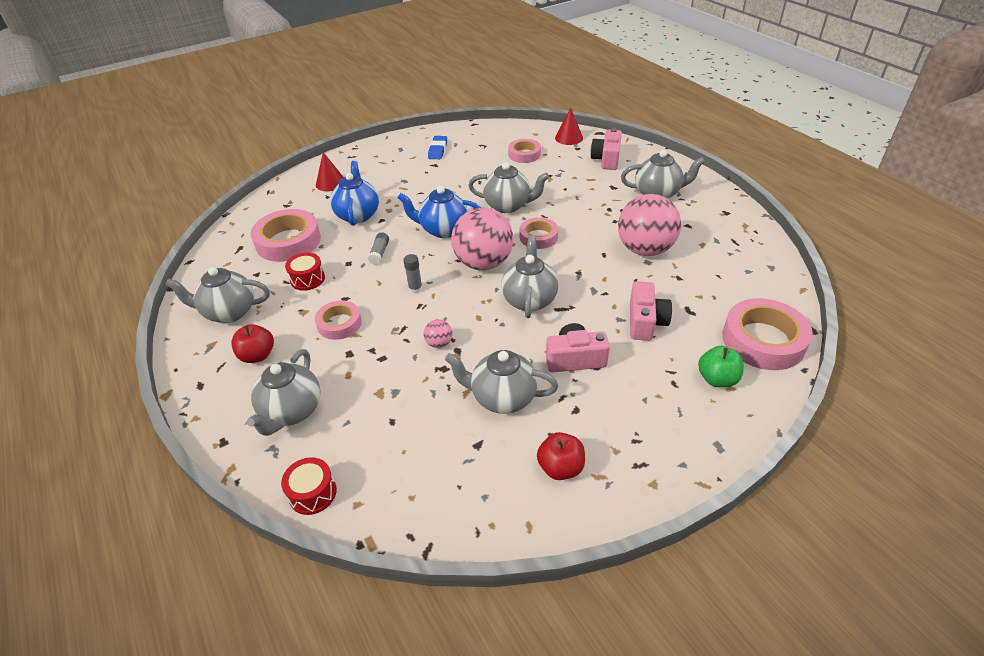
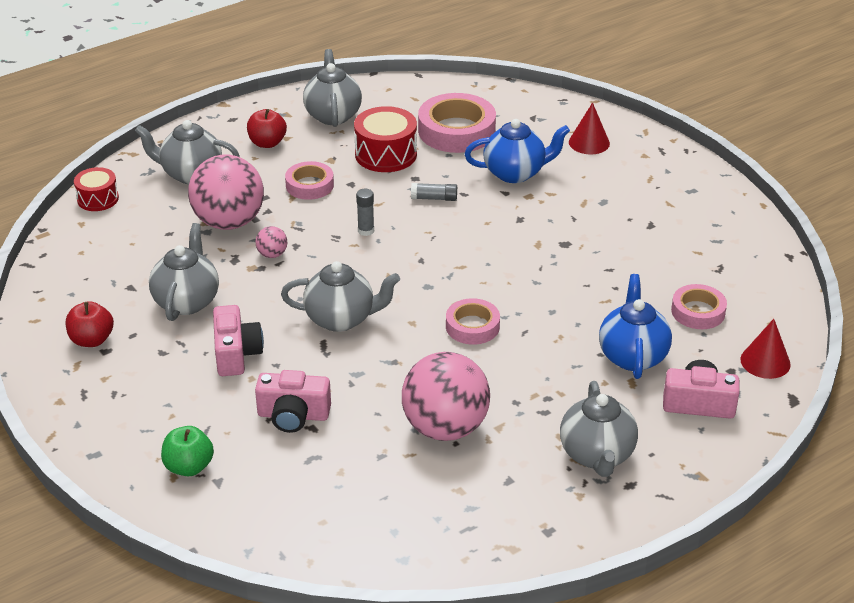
camera: 85 degrees right, 5 degrees down
(307, 279) = (386, 154): red drum -> red drum, size x1.58
(438, 150) = (695, 225): blue eraser -> none
(443, 230) = (485, 243): blue teapot -> blue teapot (632, 356)
(483, 263) = (414, 280): pink ball -> pink ball (229, 222)
(508, 206) = (547, 298): grey teapot -> none
(763, 340) = (249, 520): pink tape -> none

